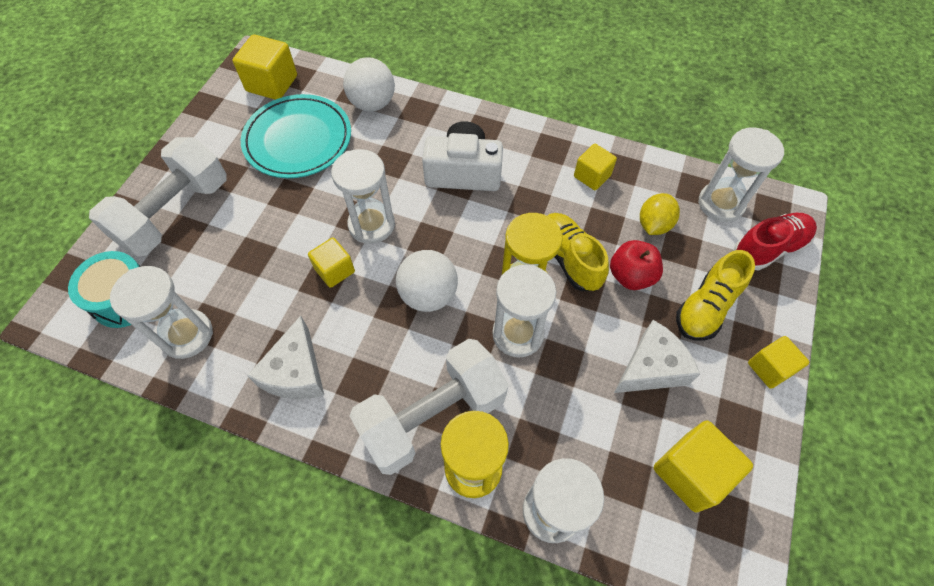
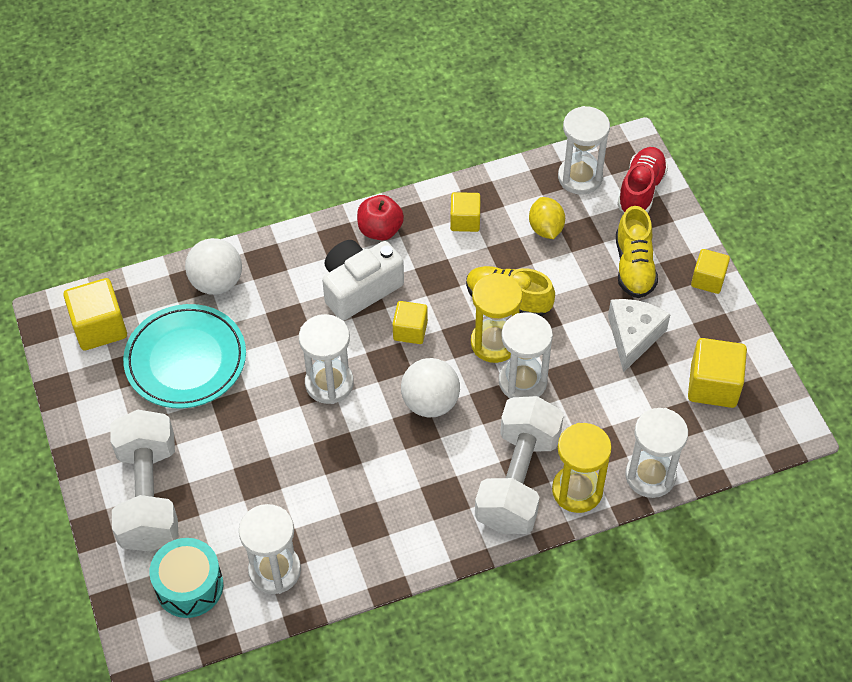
camera: 40 degrees left, 5 degrees down
(296, 372) = (390, 529): white cheese -> none
(334, 270) = (338, 438): yellow cube -> yellow cube (410, 331)
(631, 276) = (563, 280): red apple -> red apple (380, 230)

